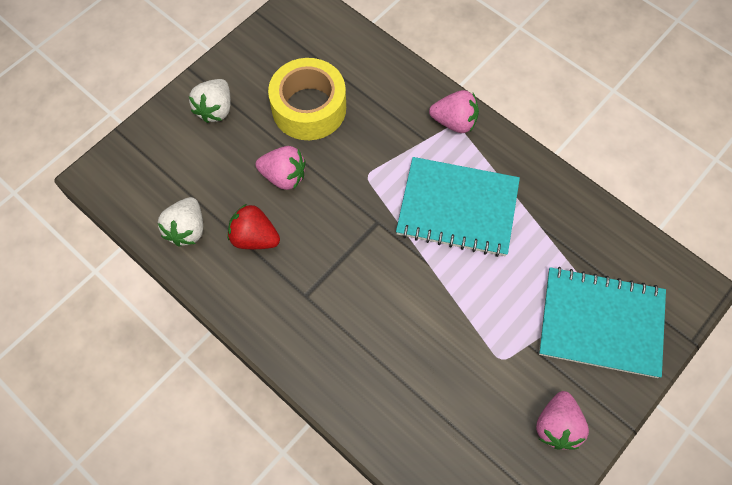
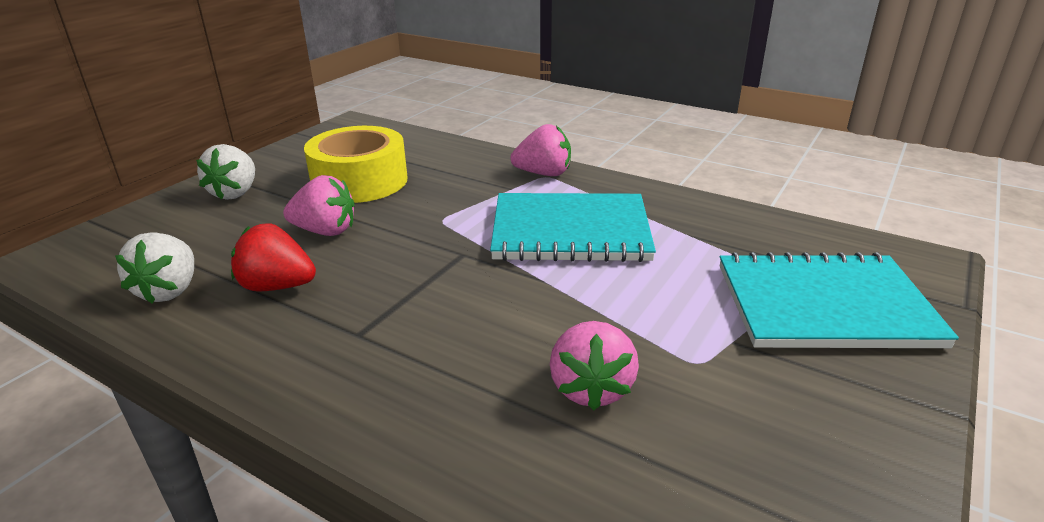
camera: 10 degrees left, 35 degrees down
(557, 425) = (836, 431): pink strawberry -> pink strawberry (591, 388)

